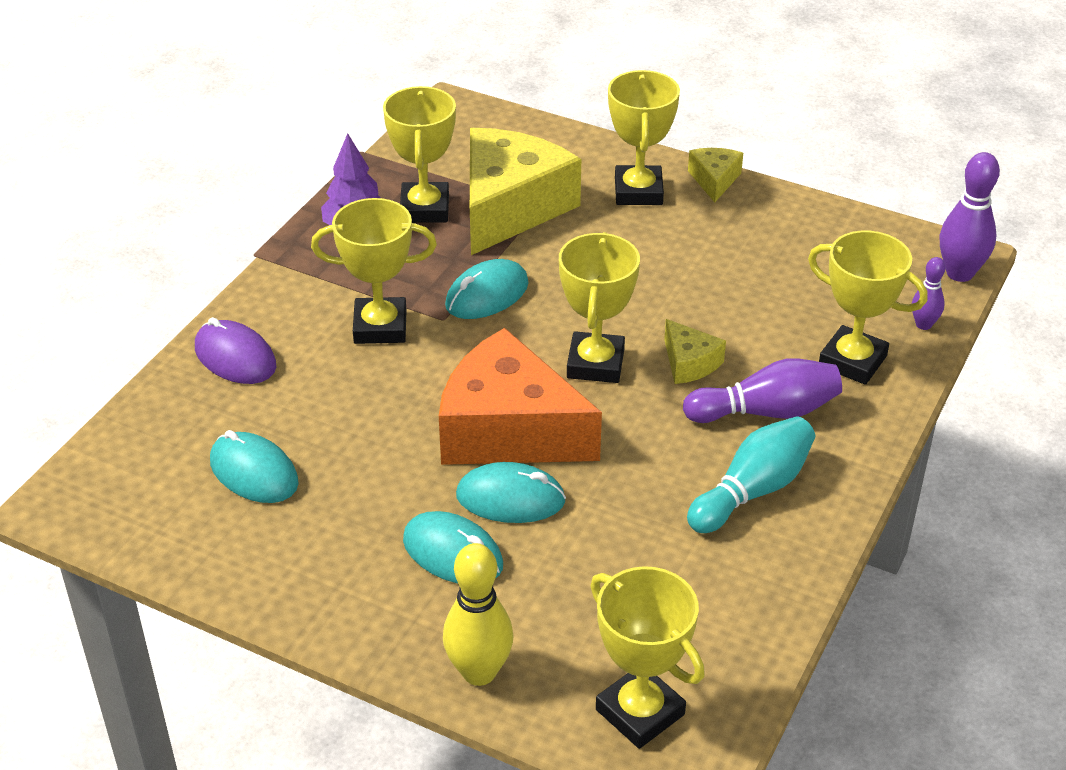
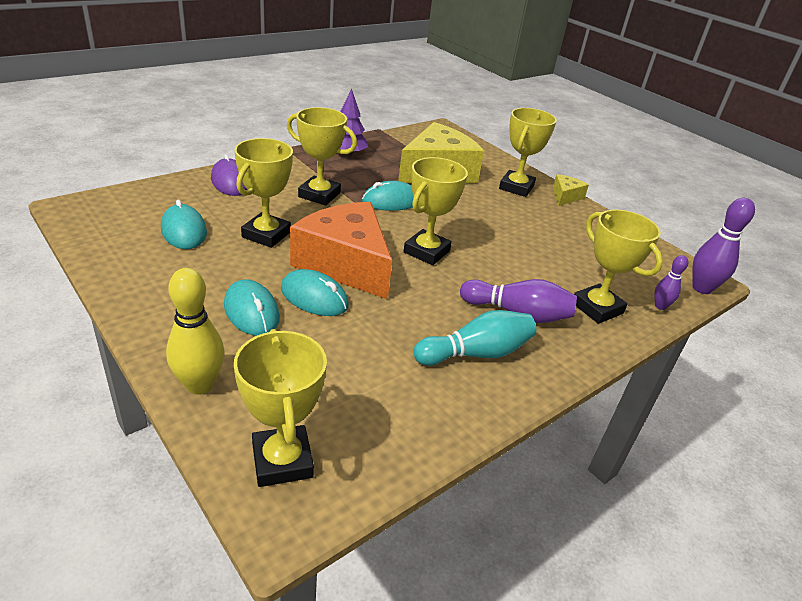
camera: 20 degrees right, 5 degrees down
(424, 209) = (390, 158): yellow trophy -> yellow trophy (266, 234)
(689, 363) = (485, 271): yellow cheese -> none

